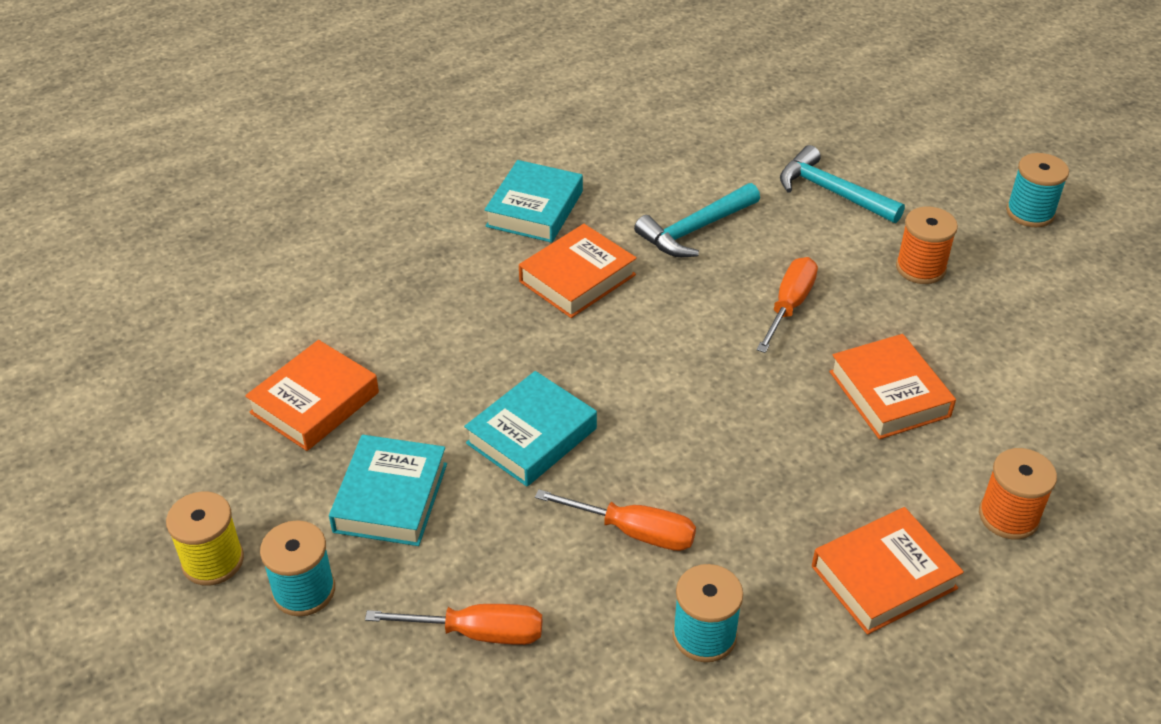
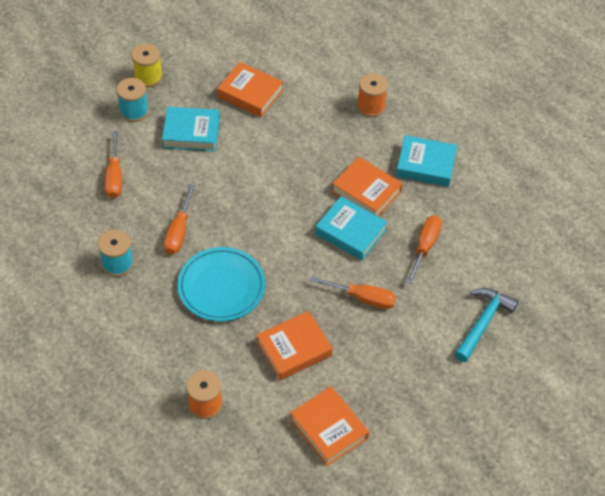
camera: 80 degrees right, 10 degrees up
(531, 436) = (238, 183): turquoise book -> turquoise book (350, 232)
(695, 229) = (425, 247): turquoise hammer -> orange screwdriver
(764, 477) = (221, 287): none -> turquoise plate
(884, 577) = (158, 341): orange book -> orange book (328, 429)
(920, 268) = (413, 372): orange spool -> orange spool (371, 106)
(1030, 212) = (490, 445): turquoise spool -> none

